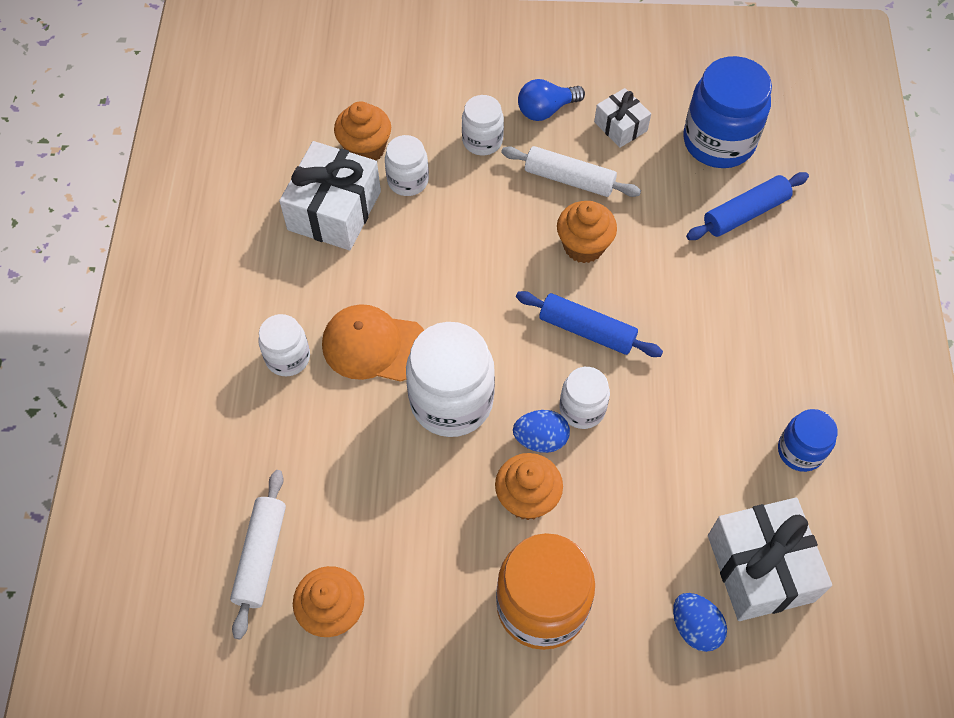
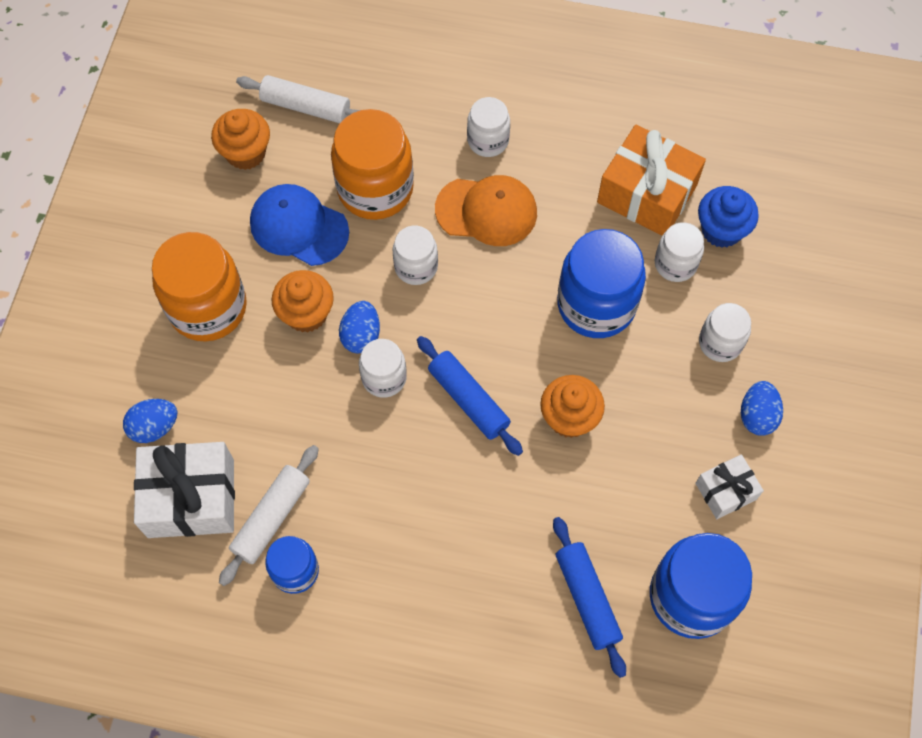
camera: 100 degrees right, 5 degrees up
(334, 210) = (646, 194): white gift -> orange gift
(363, 458) = (375, 189): none -> orange jar
(365, 149) = (721, 230): orange cupcake -> blue cupcake
(374, 346) = (486, 211): orange cap -> orange cap turned 75 degrees clockwise
(423, 529) = (299, 227): none -> blue cap
(451, 401) = (416, 267): white jar -> white jar, size x0.55
(463, 238) = (596, 304): none -> blue jar
(546, 110) = (757, 416): blue light bulb -> blue egg
(569, 179) = (658, 421): white rolling pin -> white rolling pin (272, 518)
(587, 330) = (468, 400): blue rolling pin -> blue rolling pin turned 75 degrees counterclockwise

